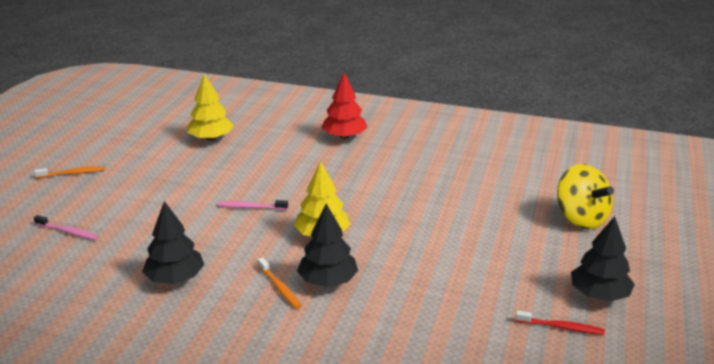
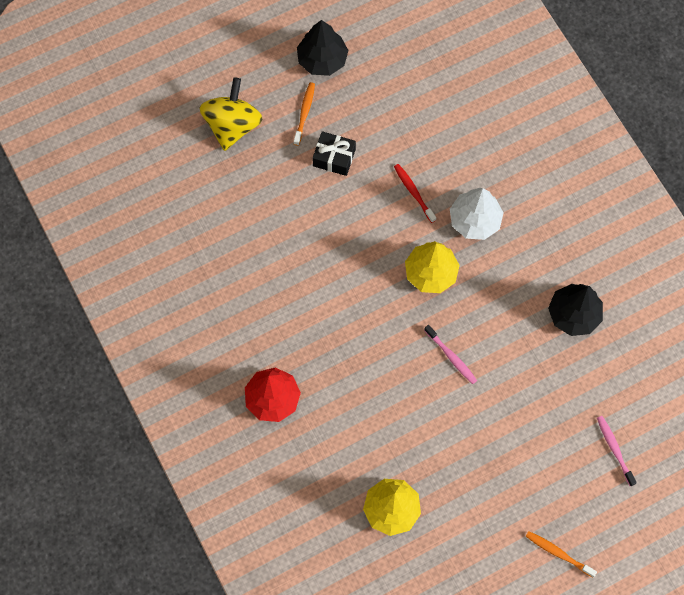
camera: 135 degrees left, 40 degrees up
(279, 287) = (512, 242): orange toothbrush -> orange toothbrush (304, 113)
(328, 281) = (474, 220): black tree -> white tree
(487, 247) = (334, 157): none -> black gift
(561, 327) = (379, 59): red toothbrush -> red toothbrush (413, 192)

